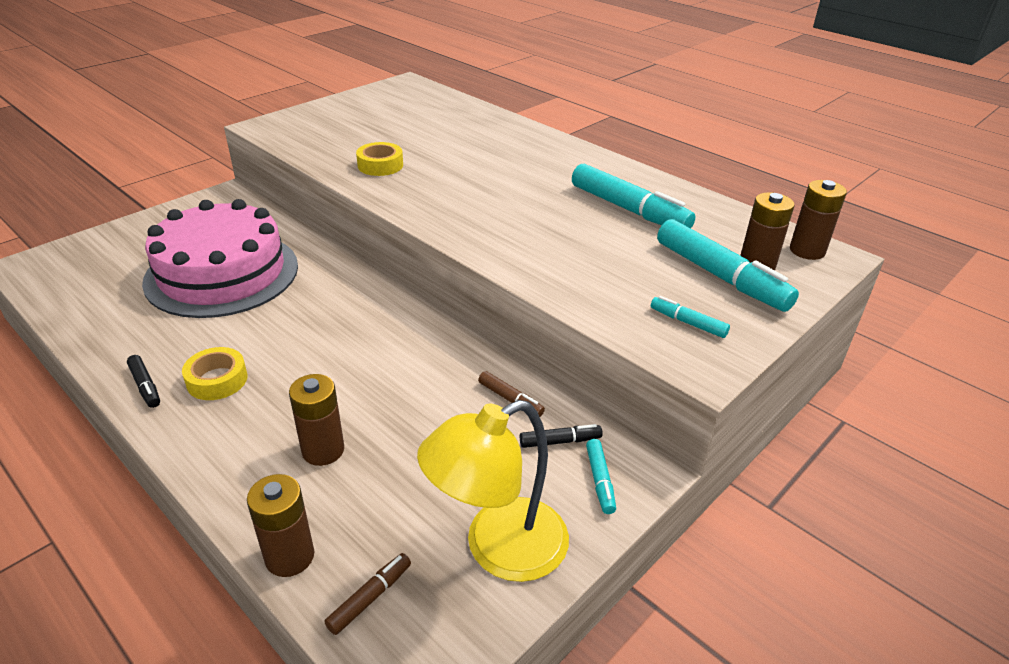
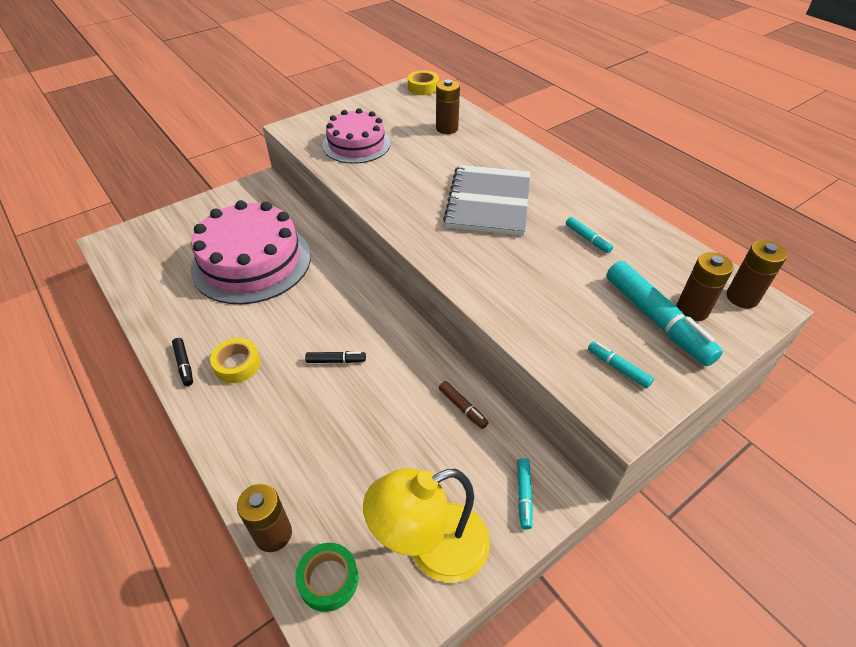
camera: 10 degrees right, 10 degrees up
(323, 450) = (309, 439): brown battery -> brown battery (447, 128)
(343, 138) = (356, 144): none -> pink cake
(370, 597) = (328, 579): brown marker -> green tape
(380, 165) = (382, 176): yellow tape -> yellow tape (423, 87)
(510, 183) = (488, 202): none -> grey notebook
(560, 441) = (497, 453): black marker -> black marker (336, 361)
(629, 210) = (587, 239): turquoise marker -> turquoise marker, size x0.47

